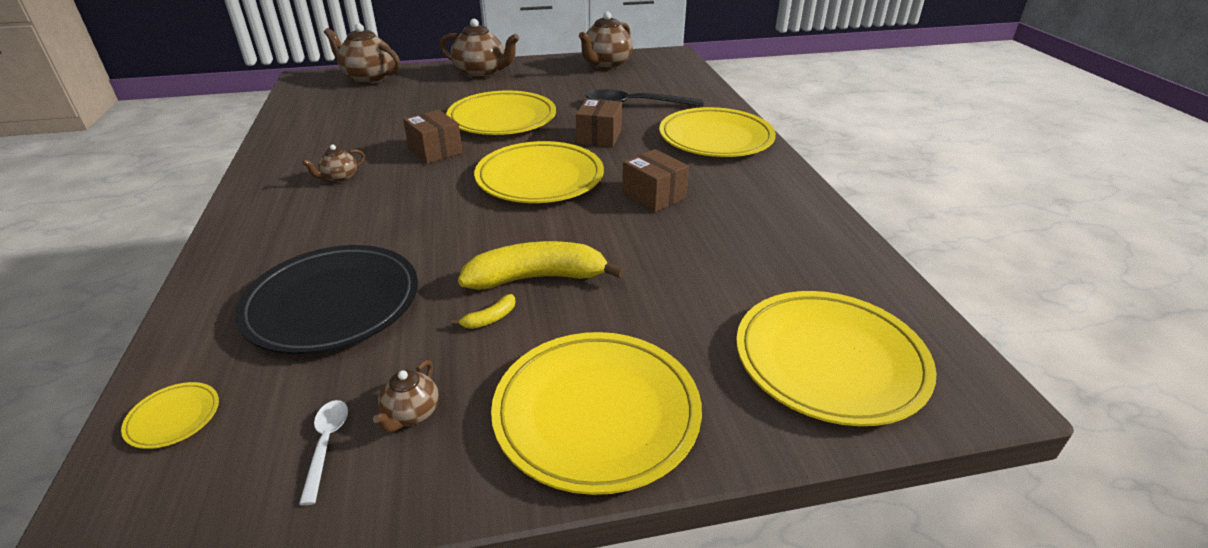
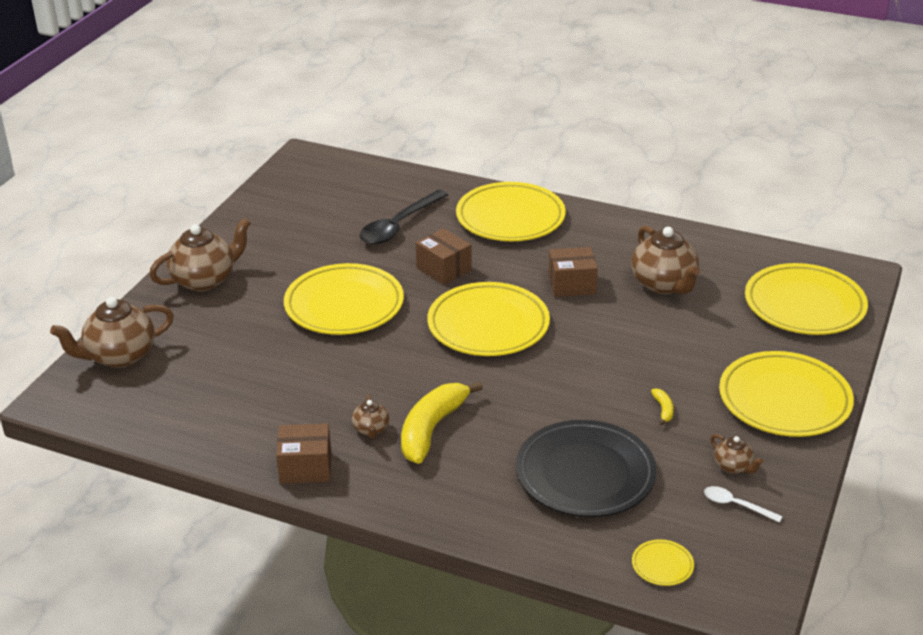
camera: 55 degrees left, 0 degrees up
(435, 151) = (373, 362): brown box -> brown box (305, 467)
(537, 278) = (633, 375): yellow banana -> yellow banana (432, 429)
(606, 65) = (282, 202): brown teapot -> brown teapot (664, 284)

